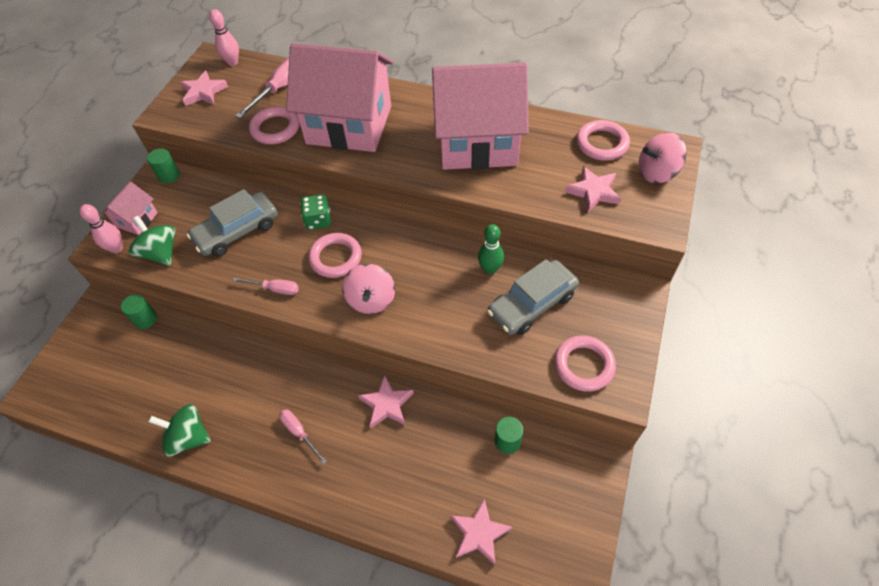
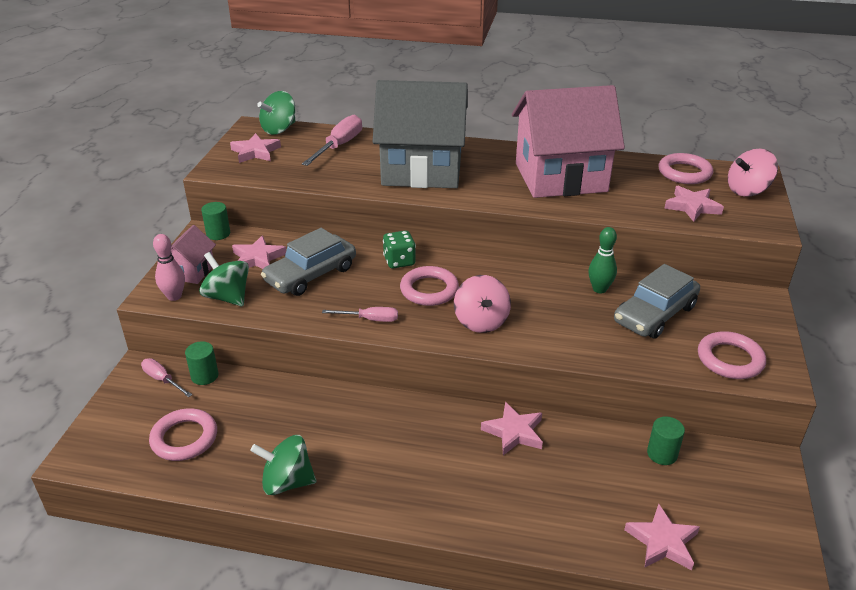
camera: 10 degrees left, 20 degrees down
(196, 208) = (258, 258): none -> pink star
(232, 62) = (279, 129): pink bowling pin -> green spinning top
(275, 129) = (344, 176): pink ring -> pink ring (184, 438)
(299, 433) = (420, 466): pink screwdriver -> pink screwdriver (162, 380)
(349, 125) = (422, 170): pink house -> grey house

